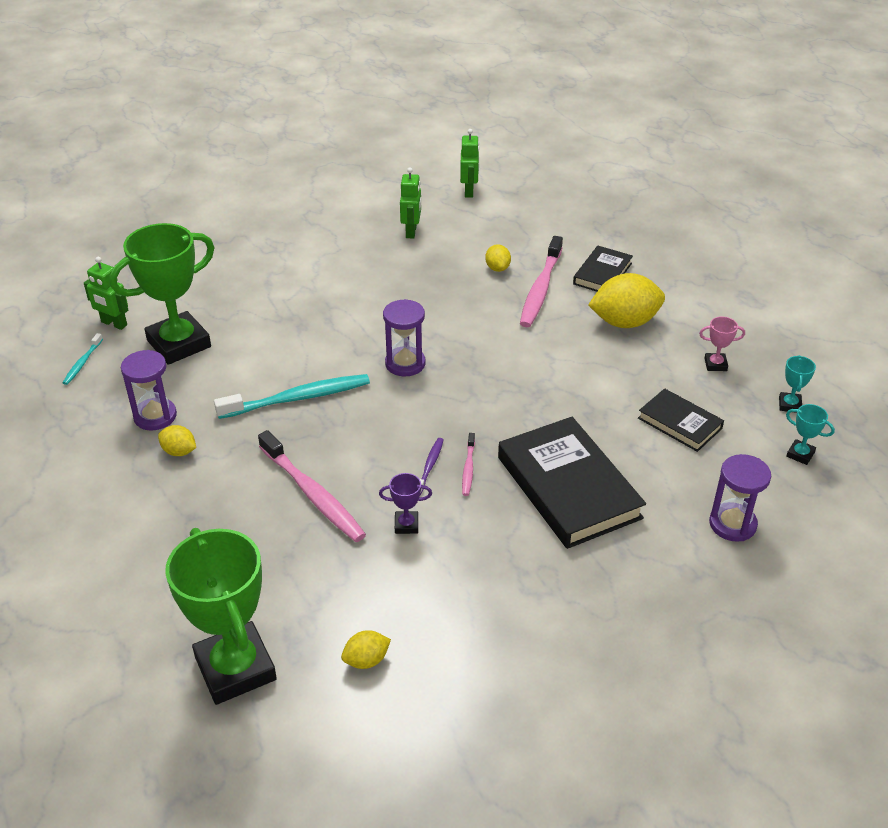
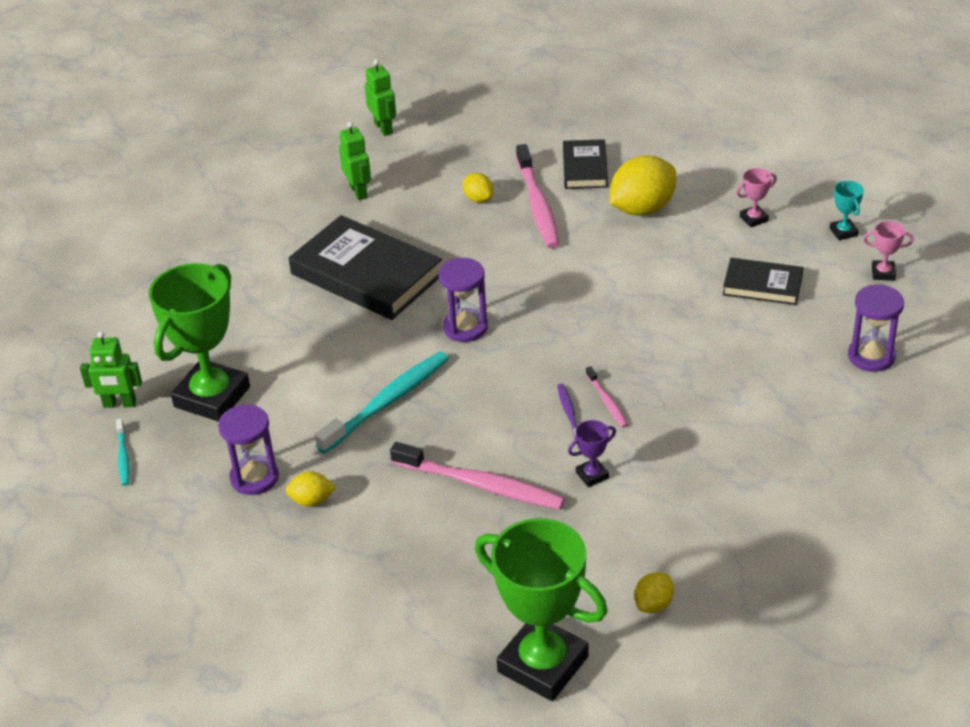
camera: 25 degrees left, 0 degrees up
(568, 487) = (710, 382): black book -> black book (366, 274)
(800, 454) = (883, 273): turquoise trophy -> pink trophy

